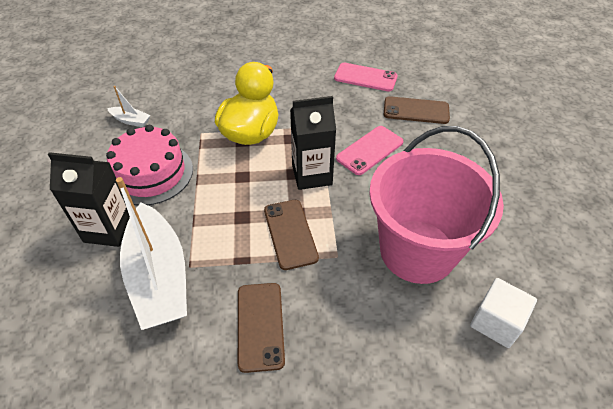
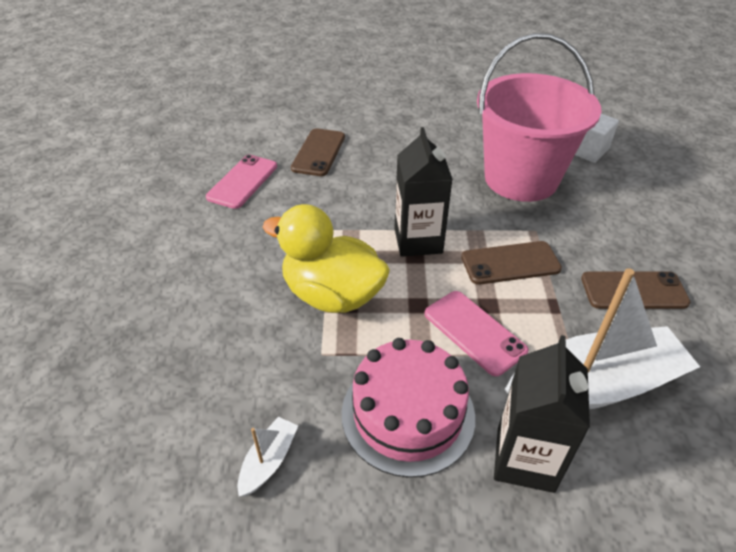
camera: 85 degrees left, 5 degrees down
(370, 150) = (380, 192): pink phone -> pink phone (474, 332)

